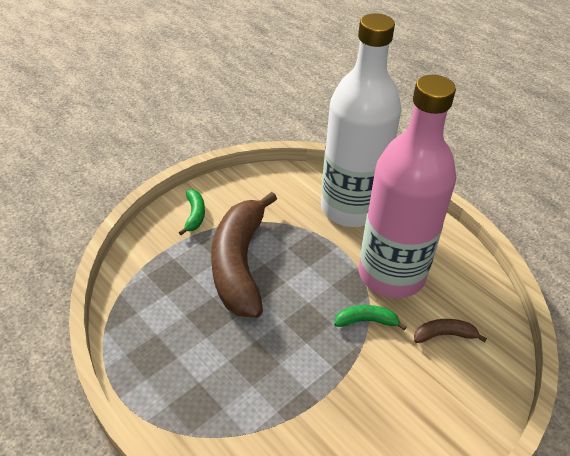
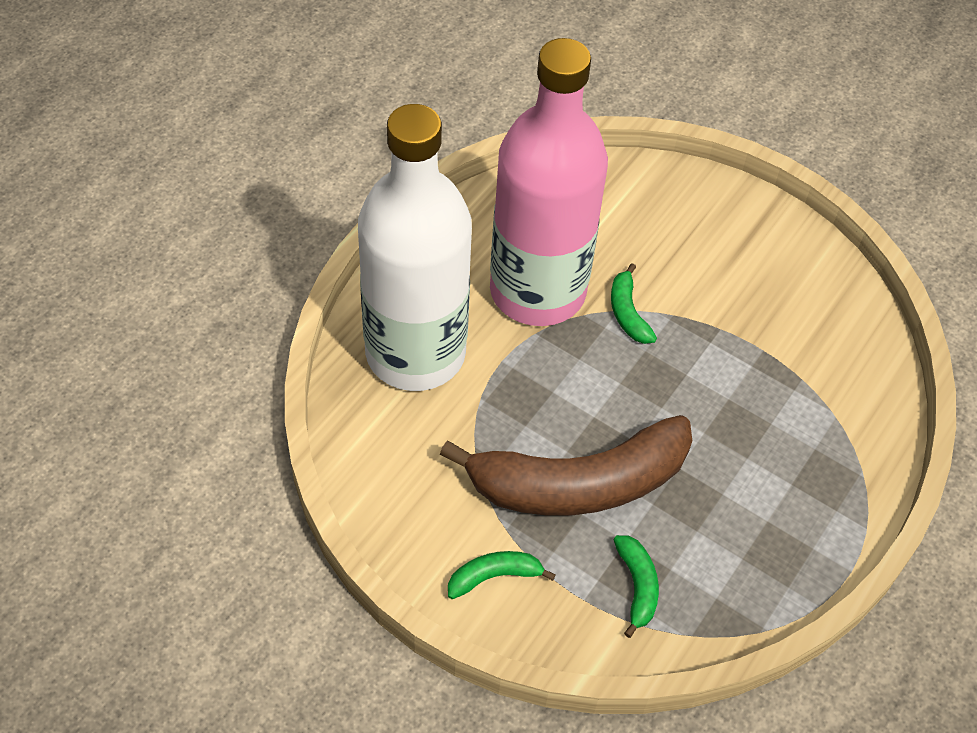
camera: 105 degrees left, 10 degrees up
(161, 275) = (637, 586): none -> green banana
(444, 335) = (619, 230): brown banana -> none

